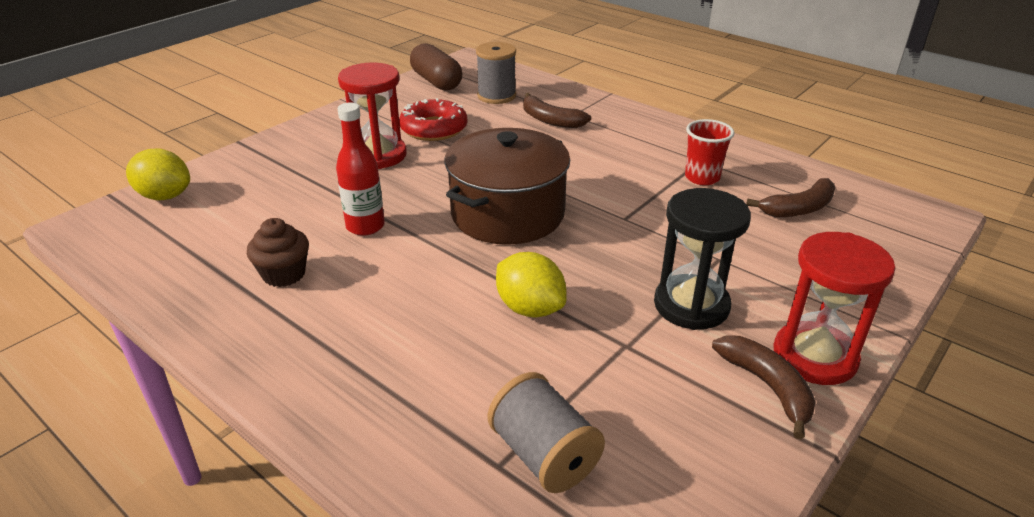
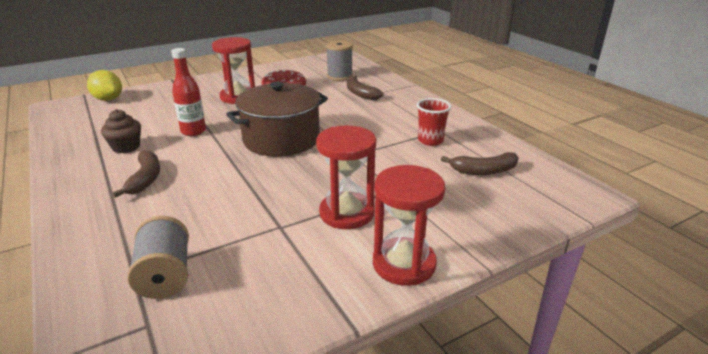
camera: 20 degrees right, 5 degrees down
(436, 82) = (311, 64): brown capsule -> none
(530, 308) = (242, 192): yellow lemon -> none
(691, 305) = (347, 213): black hourglass -> red hourglass
(767, 386) = (350, 274): brown banana -> brown banana (145, 179)

